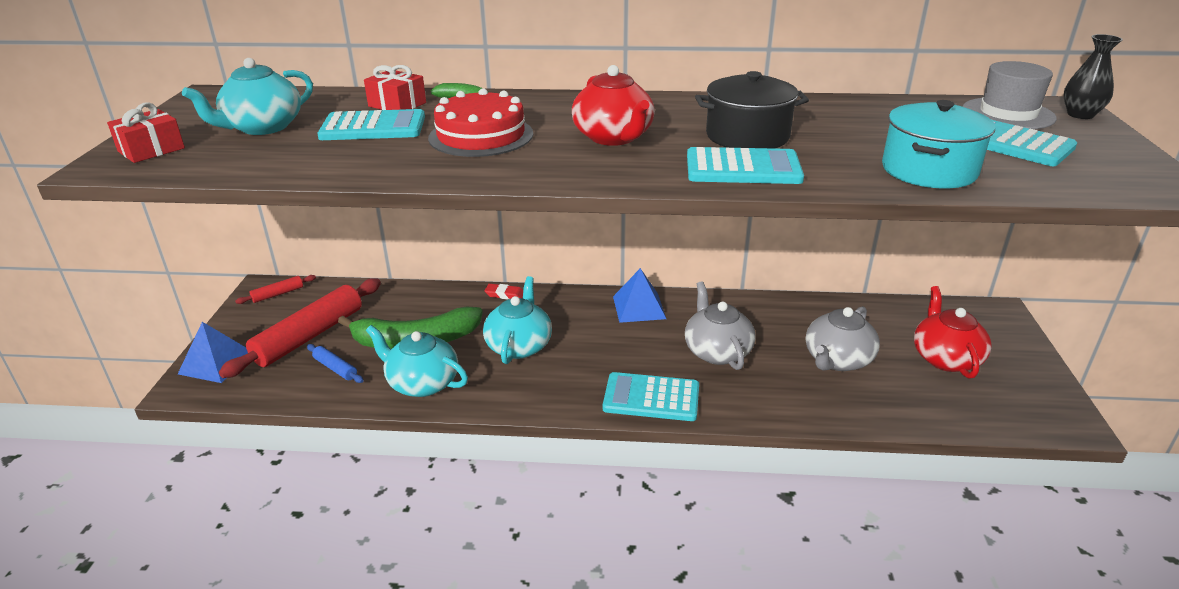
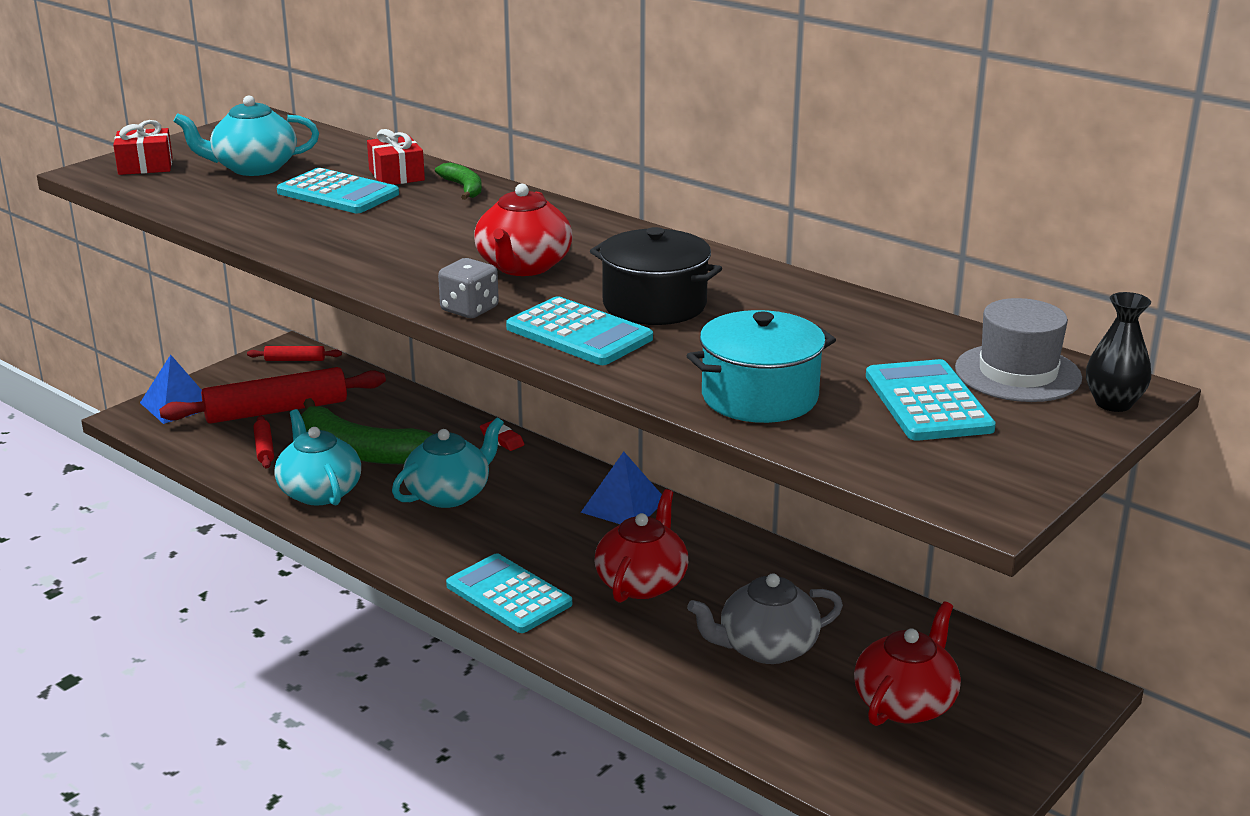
camera: 35 degrees right, 5 degrees down
(335, 368) = (264, 448): blue rolling pin -> red rolling pin
(481, 136) = (411, 229): red cake -> none
(638, 176) = (469, 309): none -> grey dice
(717, 351) = (642, 582): grey teapot -> red teapot

